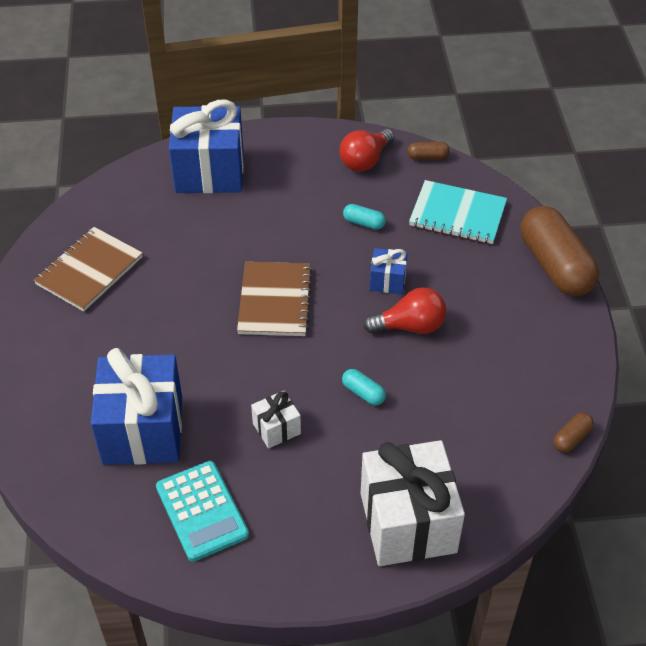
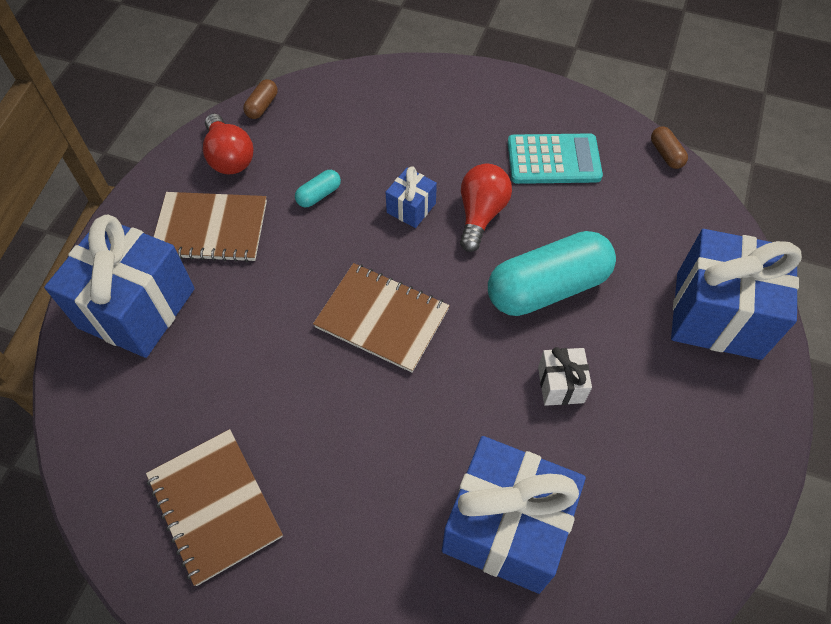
camera: 65 degrees left, 10 degrees up
(202, 511) = (644, 501): turquoise calculator -> turquoise calculator (553, 160)
(295, 179) = (211, 229): none -> brown notebook
(363, 393) = (547, 288): turquoise capsule -> turquoise capsule, size x2.39
(407, 522) = (718, 315): white gift -> blue gift
(457, 214) = (356, 117): turquoise notebook -> none
(554, 266) = (465, 78): brown capsule -> none

